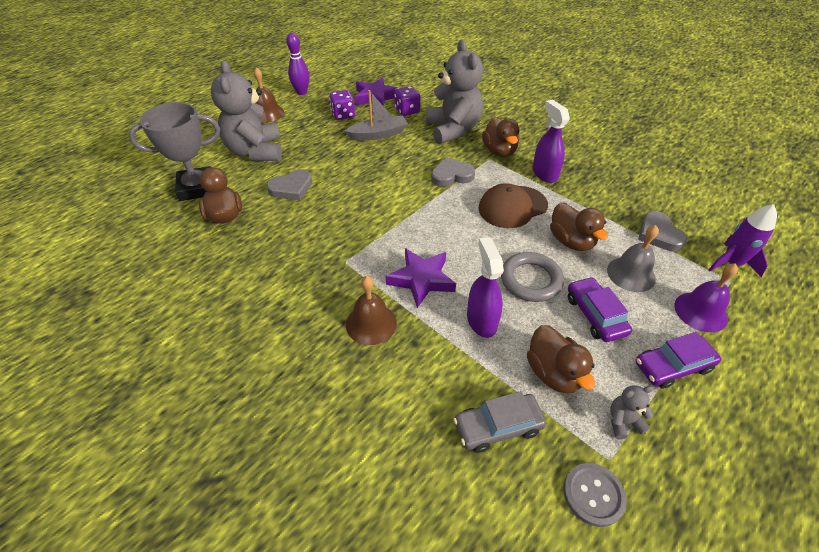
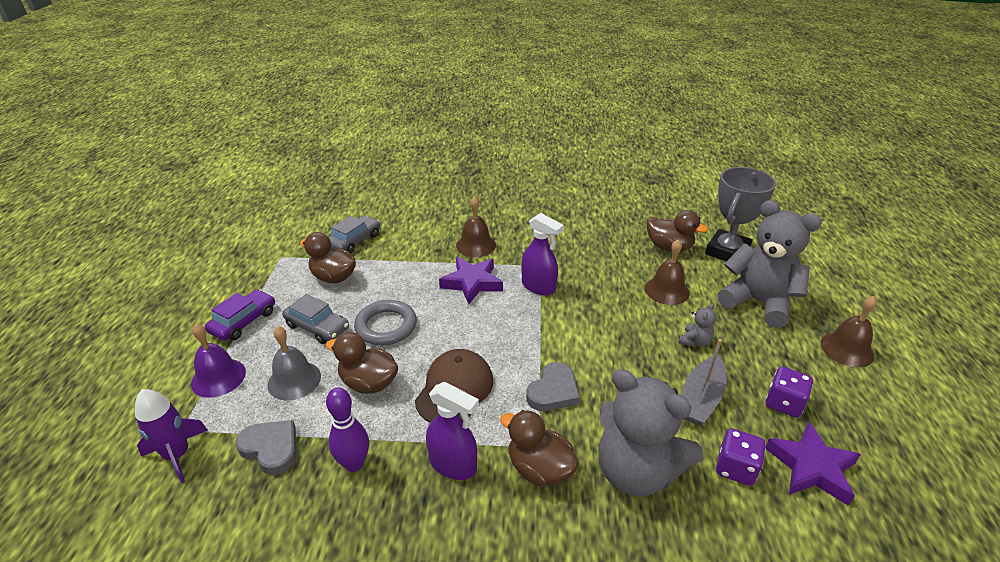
camera: 140 degrees right, 10 degrees down
(291, 188) = (666, 290): grey heart -> brown bell
(302, 92) = (891, 407): purple bowling pin -> purple bowling pin (354, 464)
(481, 320) = (404, 281): purple spray bottle -> purple spray bottle (538, 286)
(593, 495) = (286, 241): grey button -> none
(595, 315) = (317, 327): purple car -> grey car
(623, 422) = (276, 275): grey teddy bear -> grey teddy bear (694, 341)

